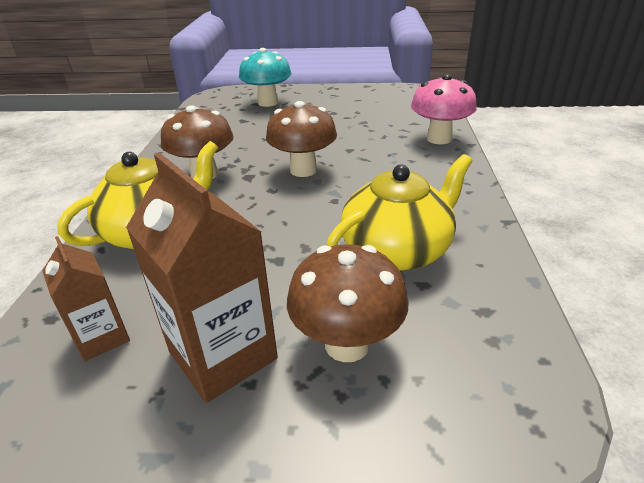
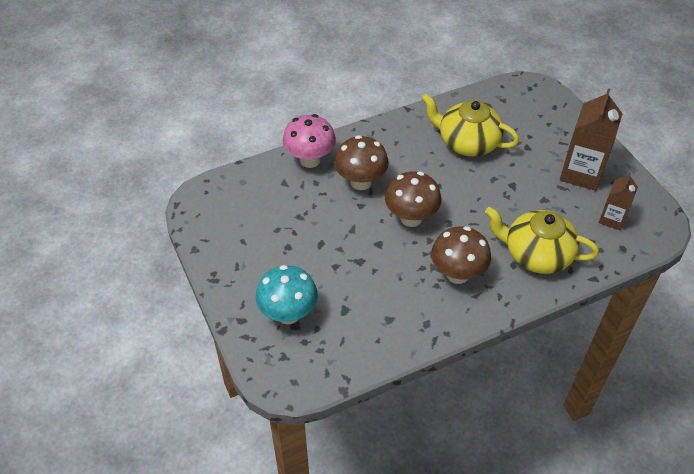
camera: 120 degrees left, 15 degrees up
(347, 344) = (542, 139): brown mushroom -> brown mushroom (360, 182)

